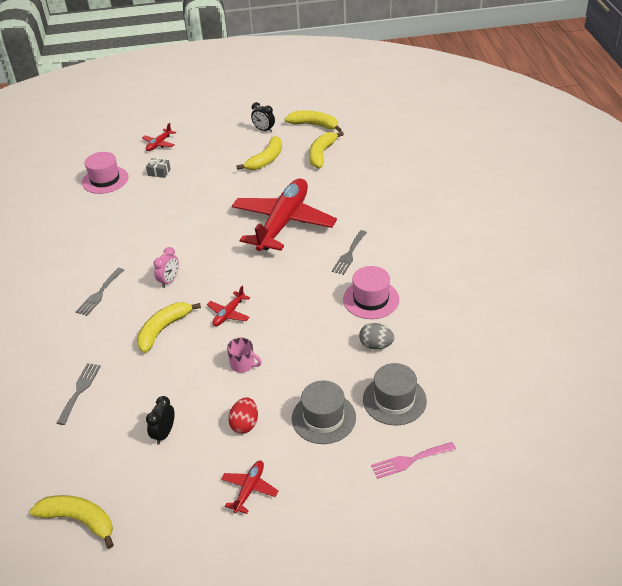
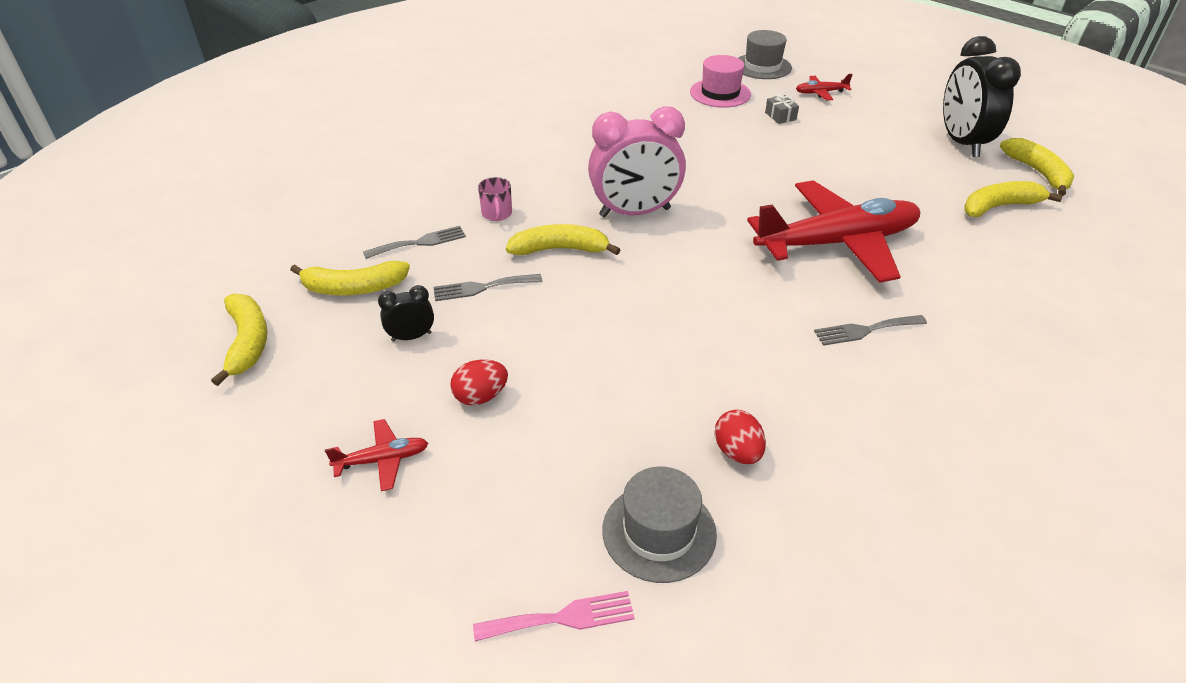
camera: 50 degrees right, 0 degrees up
(99, 294) = (562, 179): grey fork -> grey fork (482, 287)
(169, 281) = (635, 212): pink clock -> pink clock, size x2.18
(229, 314) = (638, 284): red plane -> none
(243, 364) = (572, 341): pink mug -> pink mug (497, 214)
(264, 130) = (961, 143): black clock -> black clock, size x2.18
(266, 160) = (916, 172): yellow banana -> yellow banana (353, 288)
(323, 418) = (556, 468): grey hat -> grey hat (762, 66)
(371, 299) = (814, 398): pink hat -> none
(376, 345) = (737, 452): grey egg -> red egg
(409, 460) = (562, 618): pink fork -> pink fork turned 135 degrees clockwise

